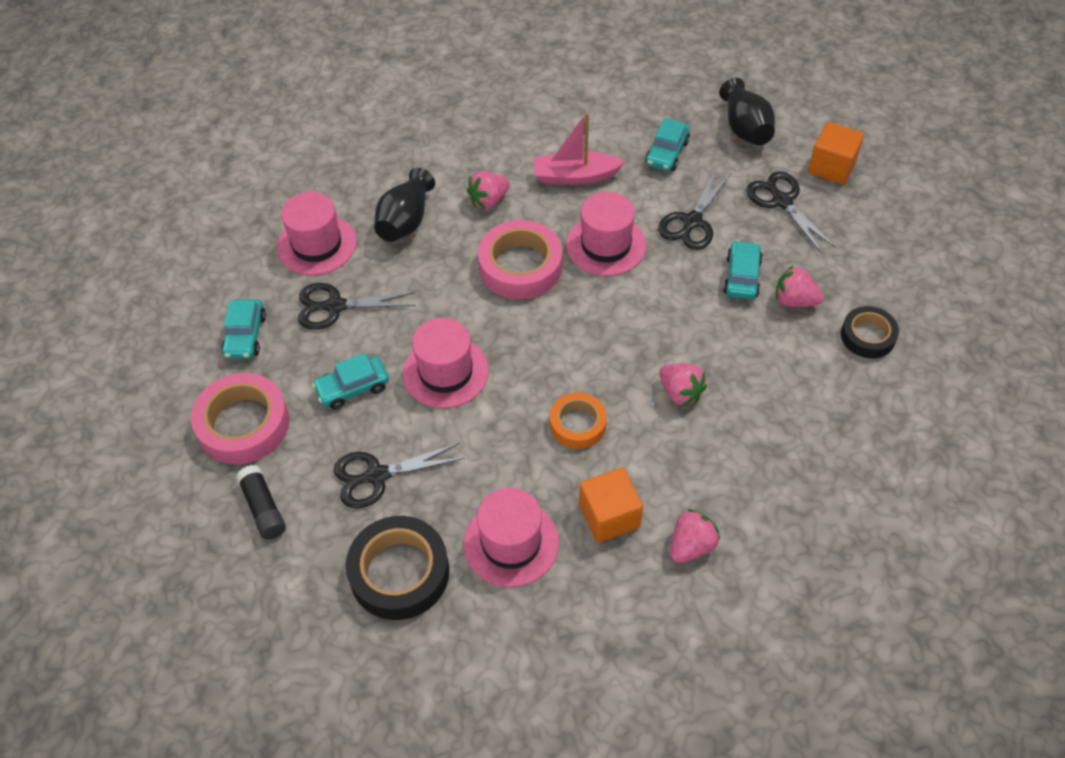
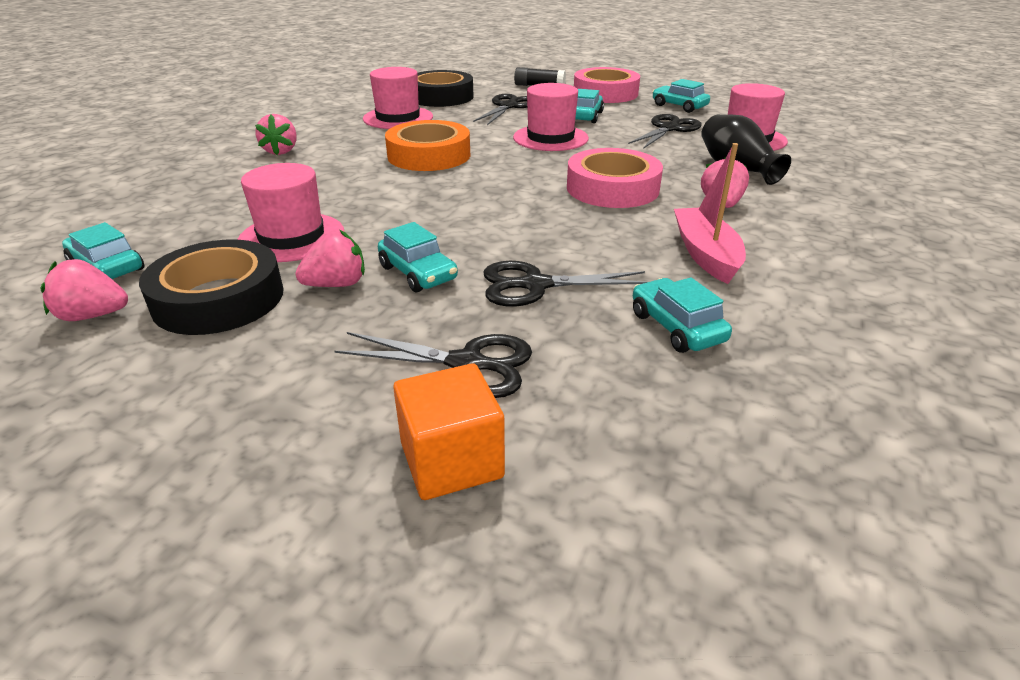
camera: 130 degrees right, 20 degrees down
(575, 176) = (706, 254): pink boat -> pink boat turned 45 degrees counterclockwise
(578, 424) = (429, 155): orange tape -> orange tape, size x1.63
(606, 245) = (579, 229): pink hat -> pink hat (291, 237)
(609, 516) = (352, 141): orange cube -> none
(680, 393) = (375, 192): pink strawberry -> pink strawberry (93, 315)
(692, 221) = (536, 285): black scissors -> black scissors turned 75 degrees counterclockwise
(745, 128) = (652, 426): black vase -> none
(867, 336) = (218, 298): black tape -> black tape, size x1.63
(922, 425) = (107, 267): none -> turquoise car

